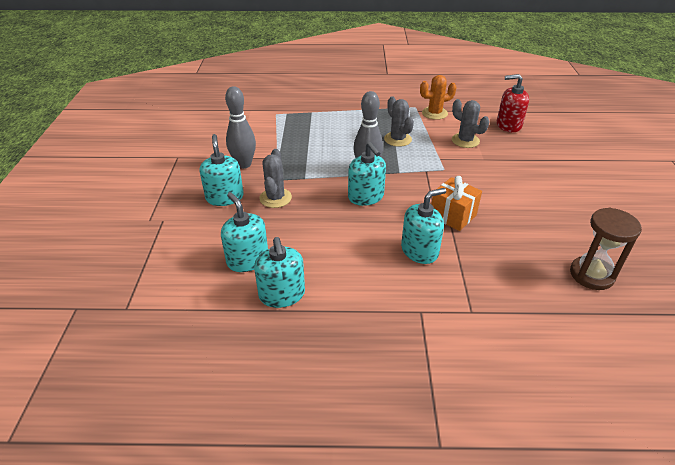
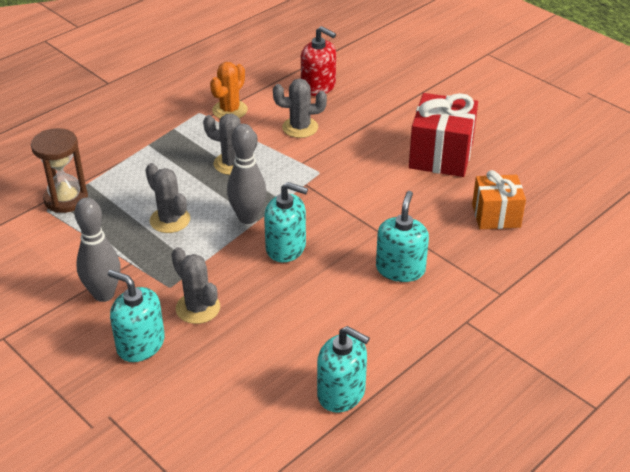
camera: 45 degrees left, 0 degrees up
(247, 260) = (263, 387): turquoise soap dispenser -> none
(325, 149) = (170, 220): none -> grey cactus
(453, 215) = (385, 216): orange gift -> orange gift (496, 216)
(508, 125) = (318, 86): red soap dispenser -> red soap dispenser turned 105 degrees counterclockwise
(545, 202) = (441, 155): none -> red gift
(591, 275) = (542, 202): brown hourglass -> brown hourglass (66, 199)

